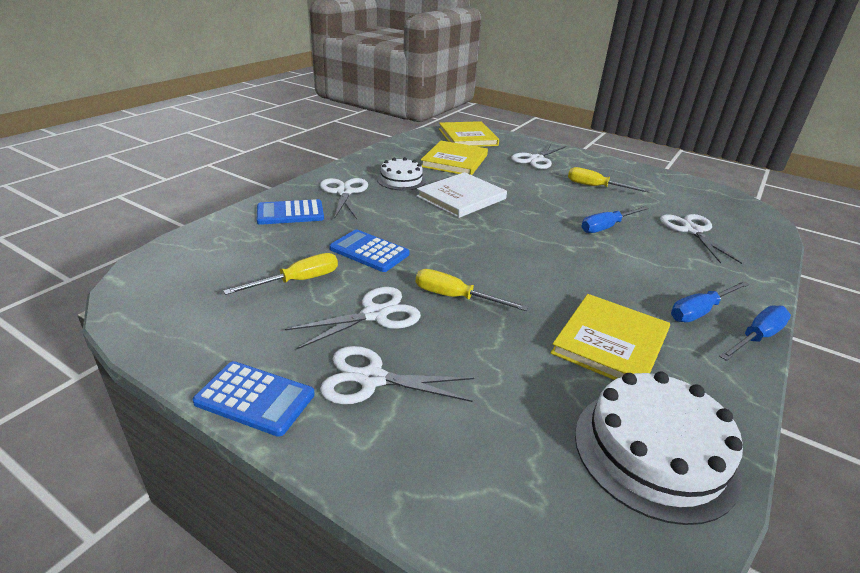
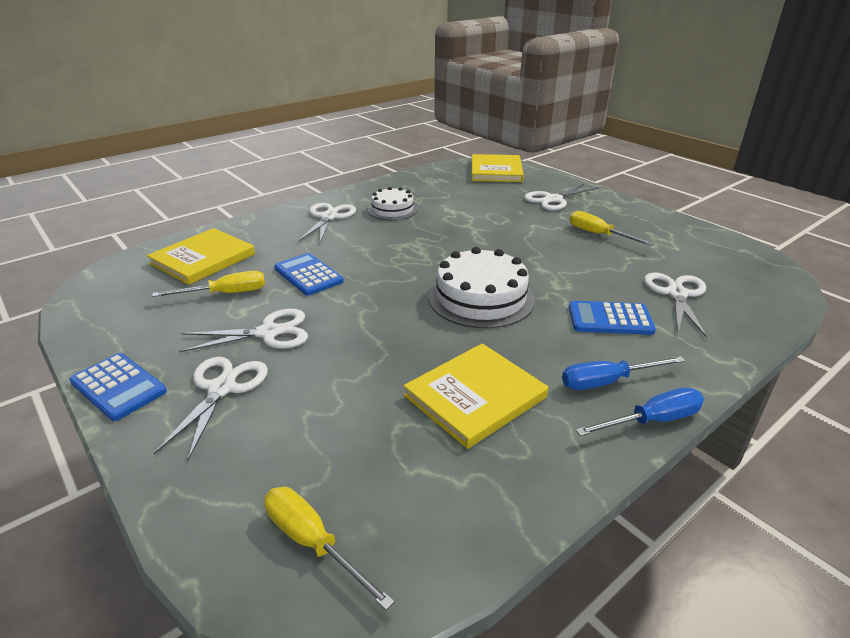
camera: 20 degrees right, 0 degrees up
(290, 213) = (266, 232): blue calculator -> blue calculator (610, 319)
(372, 379) = (222, 388): white scissors -> white scissors turned 75 degrees clockwise
(454, 161) = (462, 195): yellow book -> yellow book (203, 259)
(455, 297) = (354, 328): yellow screwdriver -> yellow screwdriver (313, 542)
(461, 198) = (439, 232): white book -> none
(606, 227) = (574, 279): blue screwdriver -> none
(655, 451) = (431, 509): white cake -> white cake (481, 297)

